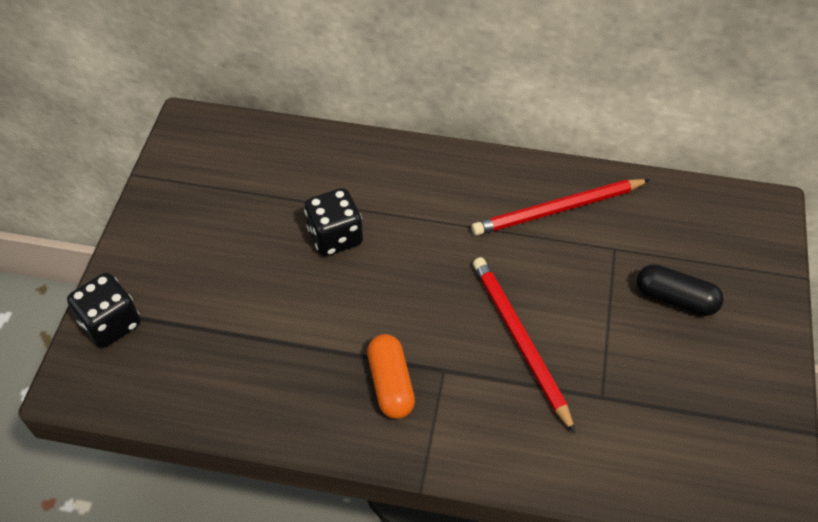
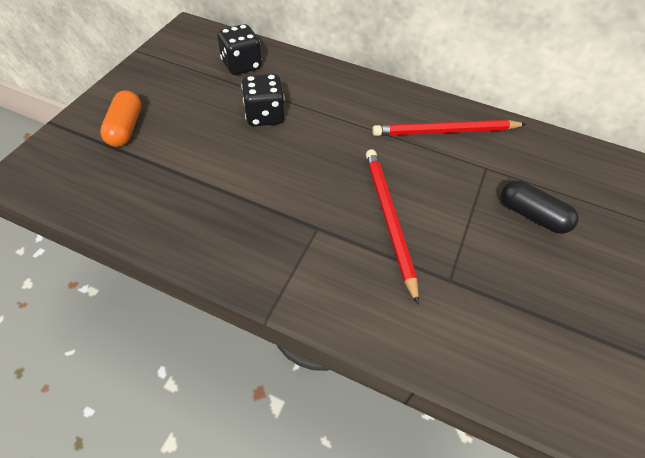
camera: 10 degrees right, 0 degrees up
(111, 324) = (71, 139): black dice -> black dice (241, 65)
(390, 384) = (269, 229): orange capsule -> orange capsule (125, 128)

